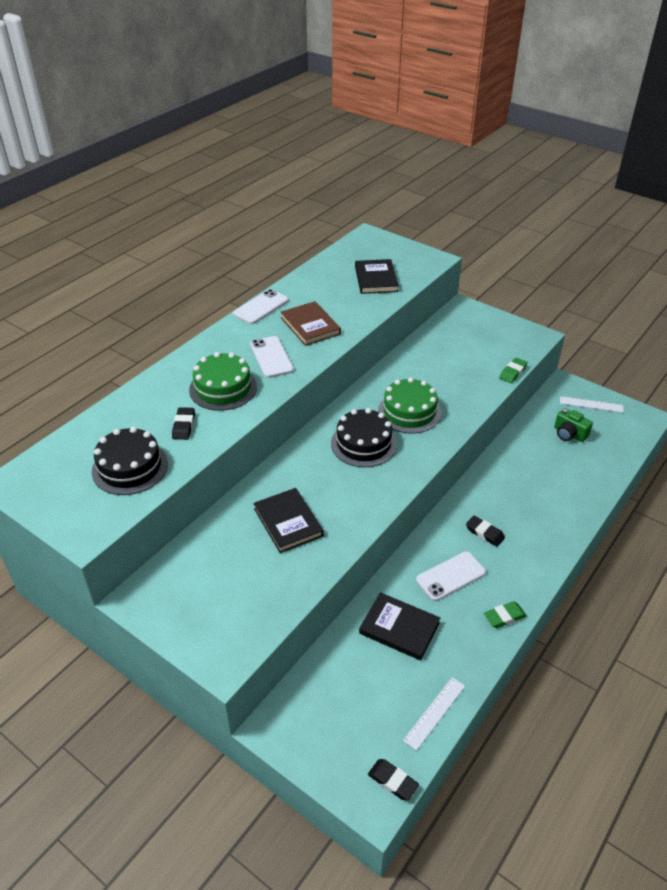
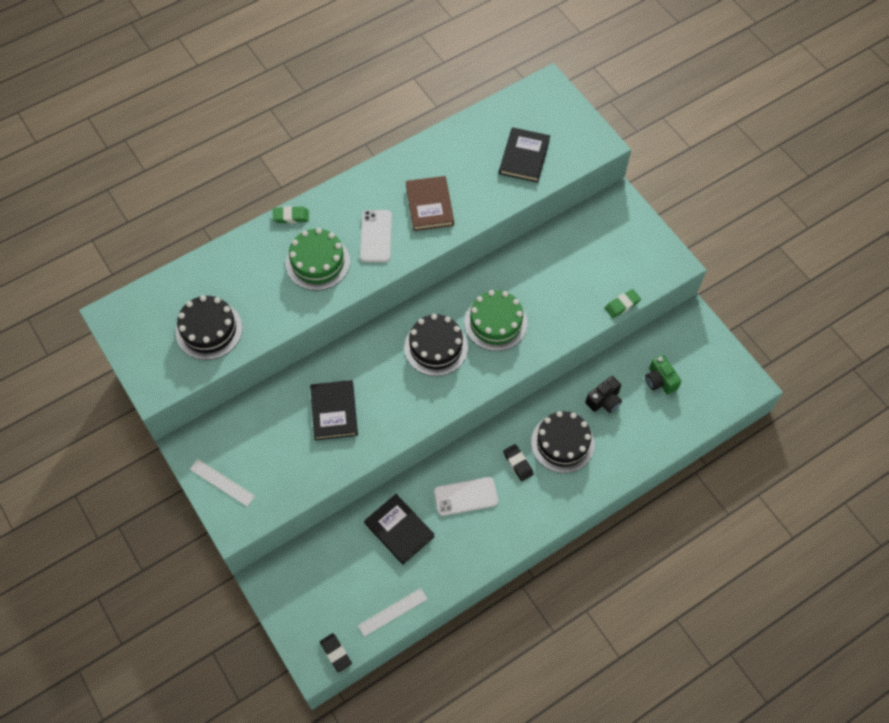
camera: 20 degrees right, 20 degrees up
(183, 426) = (268, 297): black eraser -> none
(261, 307) = (392, 164): white phone -> none
(504, 617) = (491, 550): green eraser -> green eraser (291, 216)
(515, 504) = (562, 443): none -> black cake
(531, 461) = (604, 400): none -> black camera
(591, 404) = (704, 351): white ruler -> white ruler (222, 482)

